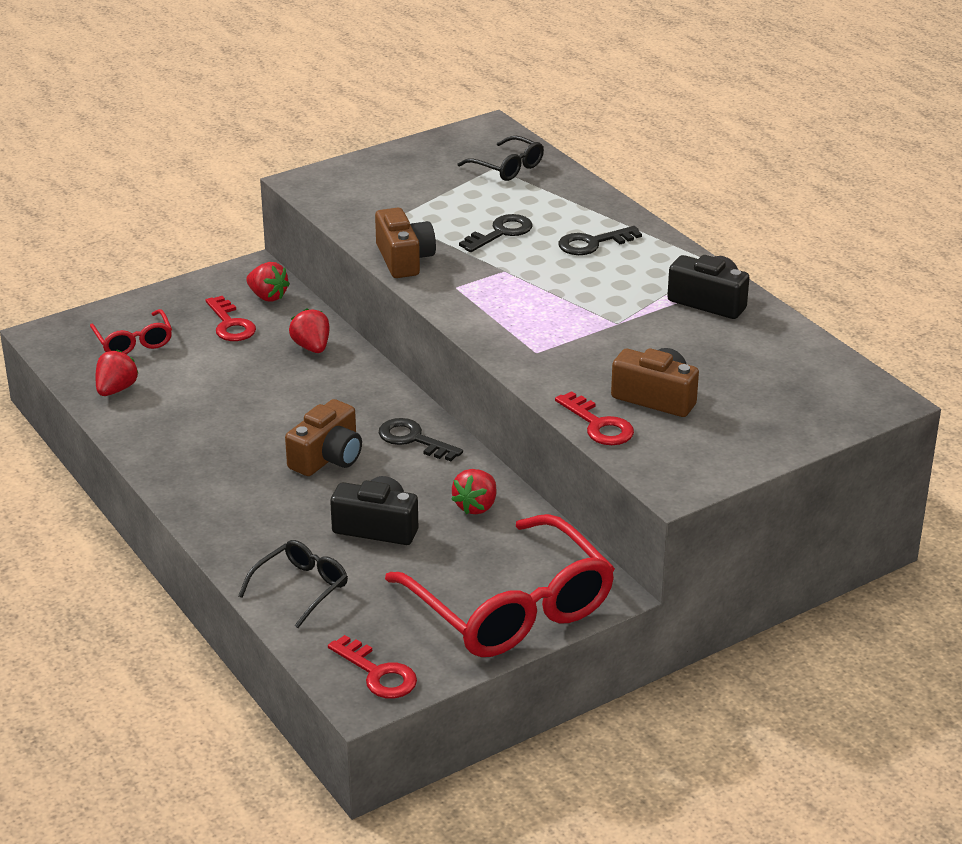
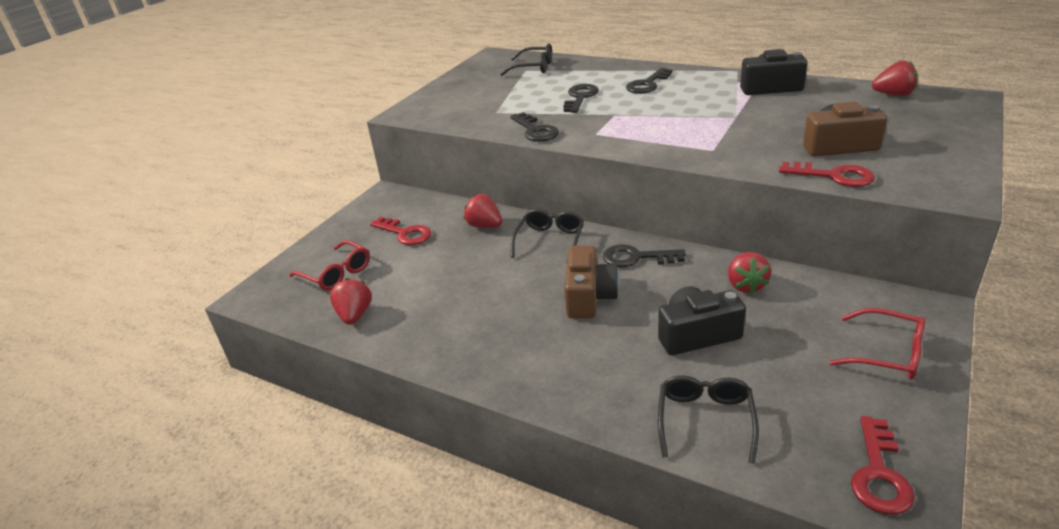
camera: 25 degrees left, 0 degrees up
(267, 296) = (414, 206): red strawberry -> red strawberry (893, 95)
(355, 389) = (550, 240): none -> black glasses
(378, 673) = (879, 474): red key -> red key turned 90 degrees clockwise
(404, 259) = (535, 131): brown camera -> black key
(511, 608) = (887, 354): red glasses -> red glasses, size x0.48

